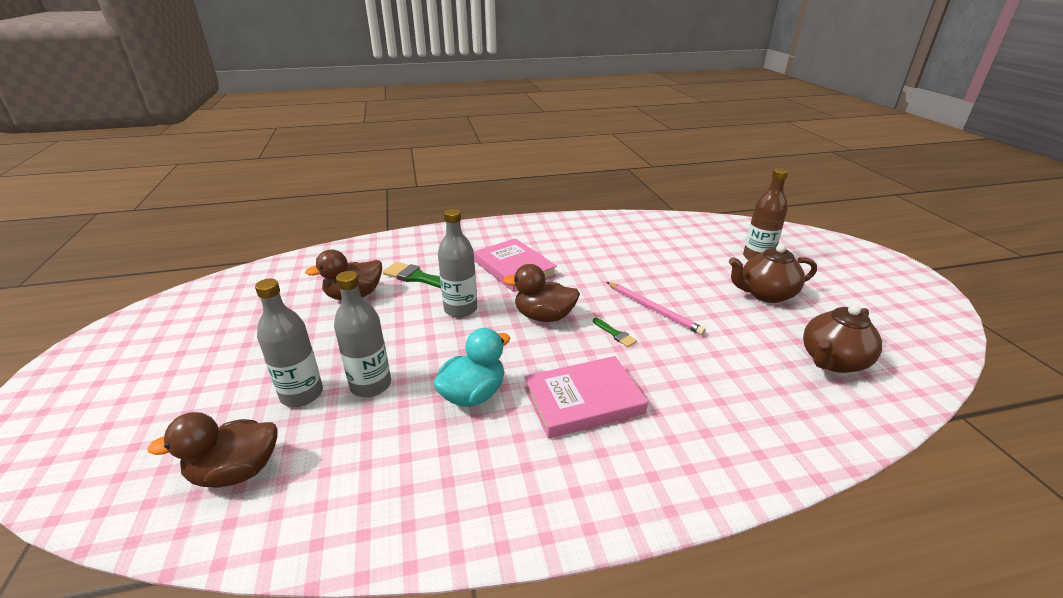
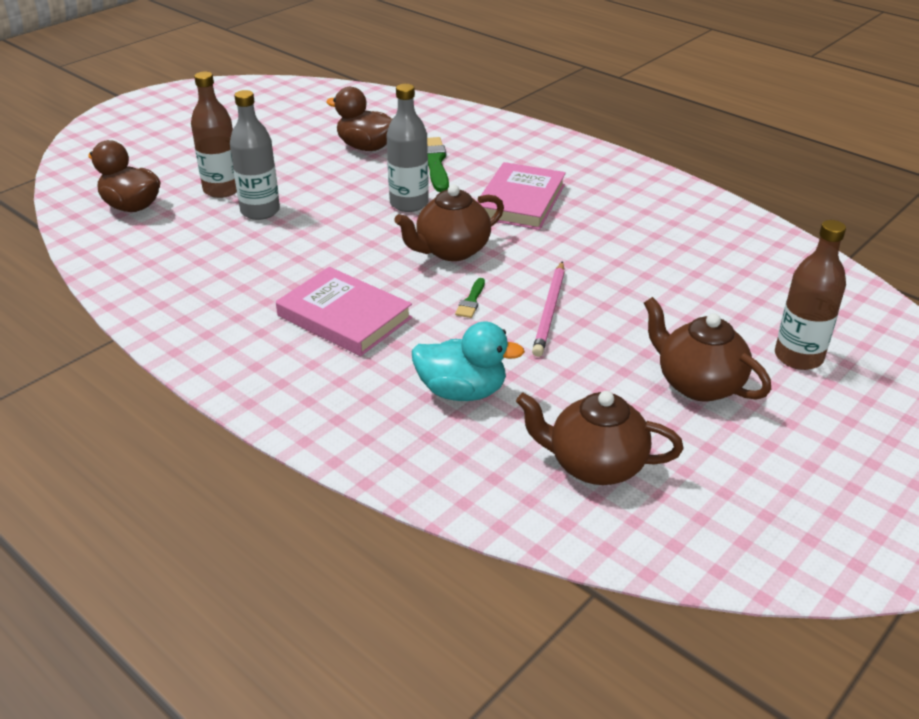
camera: 55 degrees right, 5 degrees up
(302, 394) = (222, 190): grey bottle -> brown bottle
(473, 394) = (296, 260): turquoise duck -> turquoise duck (462, 391)
(544, 316) = (451, 250): brown duck -> brown teapot

